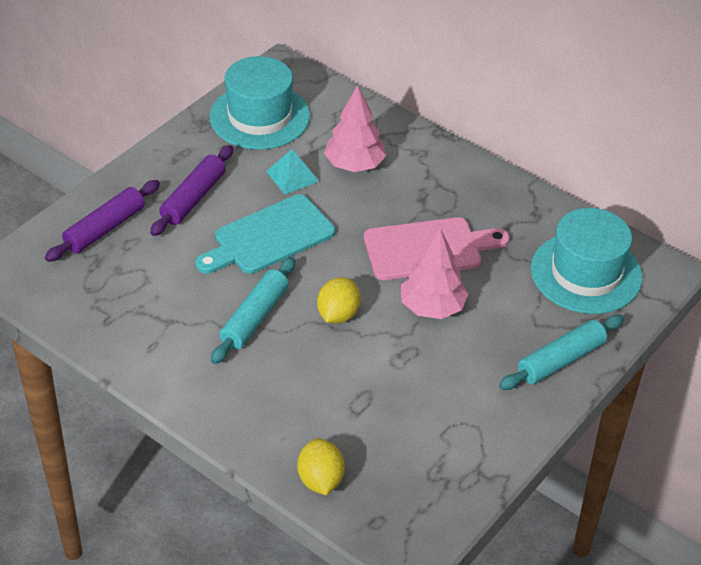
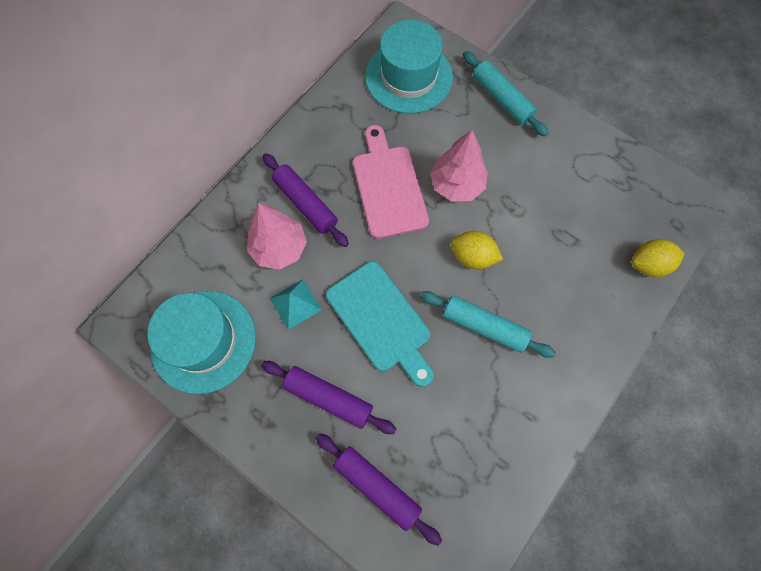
camera: 90 degrees left, 25 degrees up
(406, 184) = (306, 204): none -> purple rolling pin

